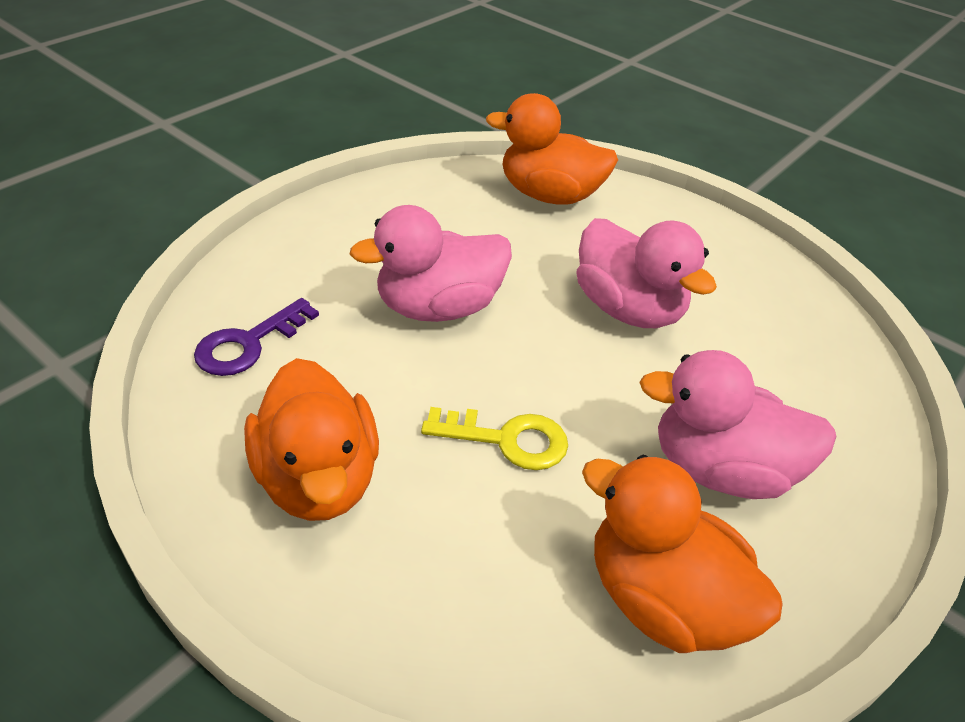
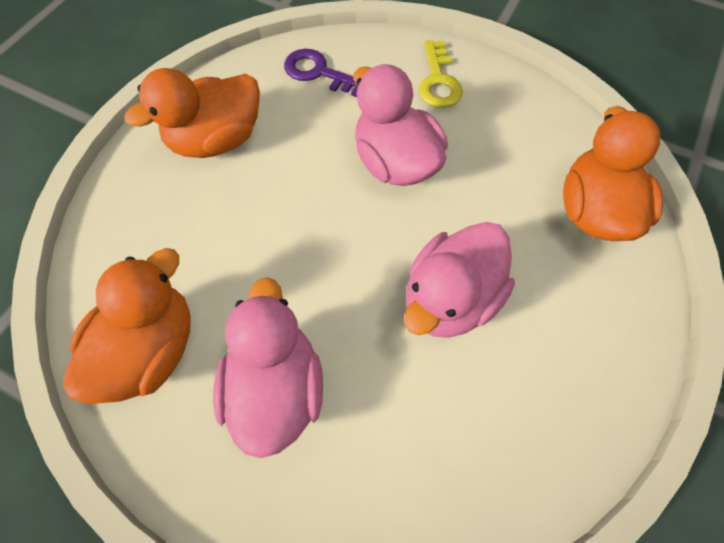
camera: 80 degrees right, 20 degrees up
(508, 440) = (271, 233): yellow key -> yellow key (438, 81)

